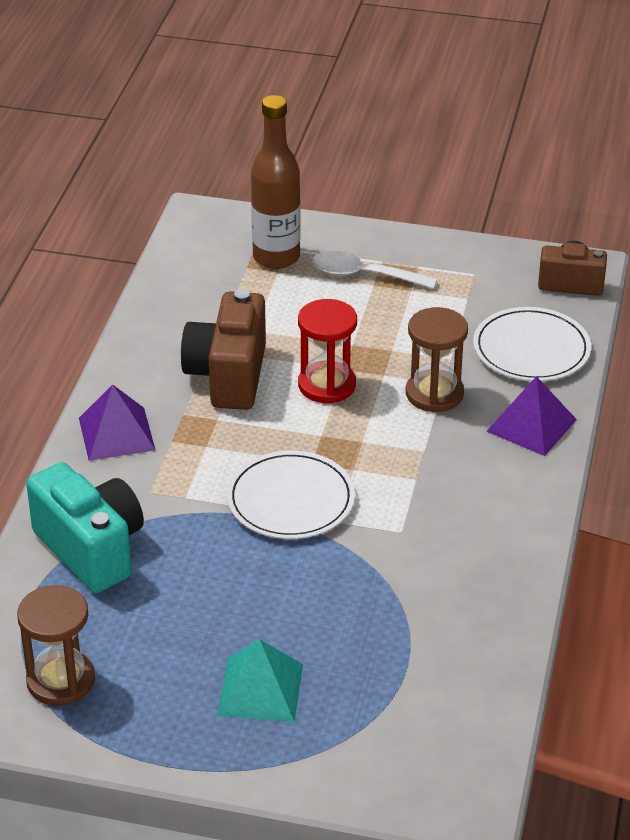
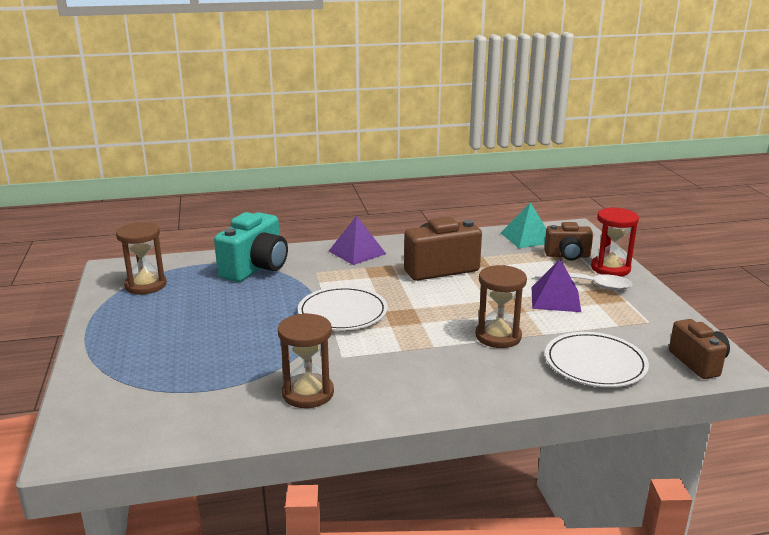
camera: 65 degrees right, 15 degrees down
(260, 689) = (161, 343): turquoise pyramid -> turquoise pyramid (527, 238)
(276, 257) = (567, 256): brown bottle -> brown camera
(327, 385) = (464, 298): red hourglass -> red hourglass (610, 268)
(364, 275) = (589, 285): white spoon -> white spoon turned 120 degrees clockwise
(464, 581) = (308, 393): none -> brown hourglass
(531, 425) = (507, 383): purple pyramid -> purple pyramid (555, 299)

